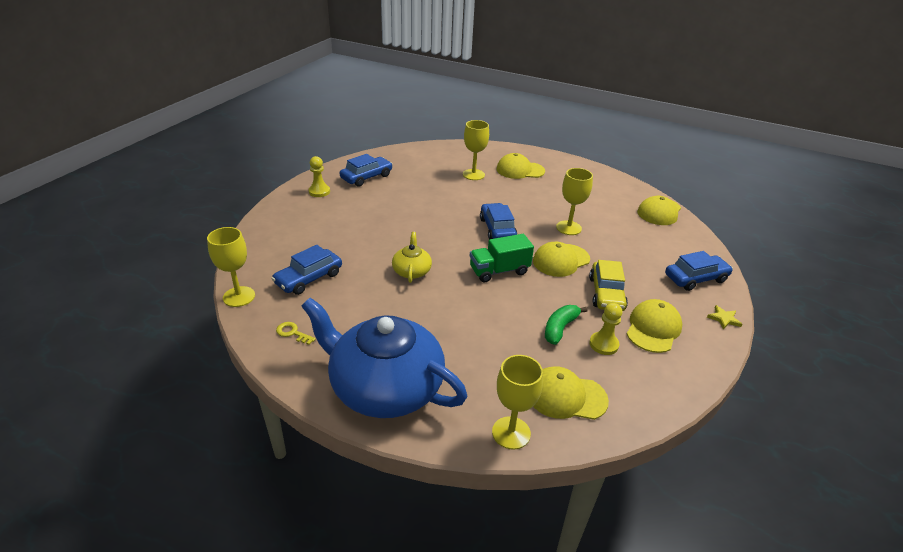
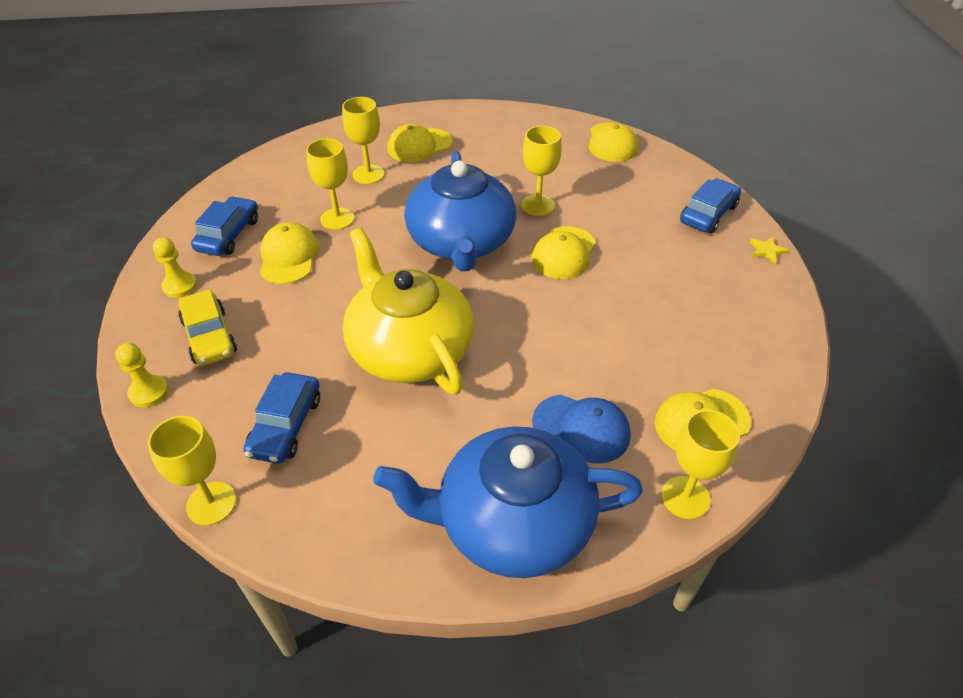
camera: 30 degrees left, 10 degrees up
(292, 333) = (335, 515): yellow key -> none
(411, 271) = (409, 349): yellow teapot -> yellow teapot, size x2.24
(433, 190) = (337, 219): none -> yellow goblet
(477, 360) = (581, 428): none -> blue cap
(497, 229) = (461, 242): blue car -> blue teapot
(499, 271) = (510, 299): green truck -> none
(560, 328) = (631, 342): green banana -> none
(603, 344) = (687, 339): yellow pawn -> yellow pawn (149, 392)
(606, 293) = (641, 274): yellow car -> yellow car (209, 337)
(653, 328) = (716, 295): yellow cap -> yellow cap (289, 257)

